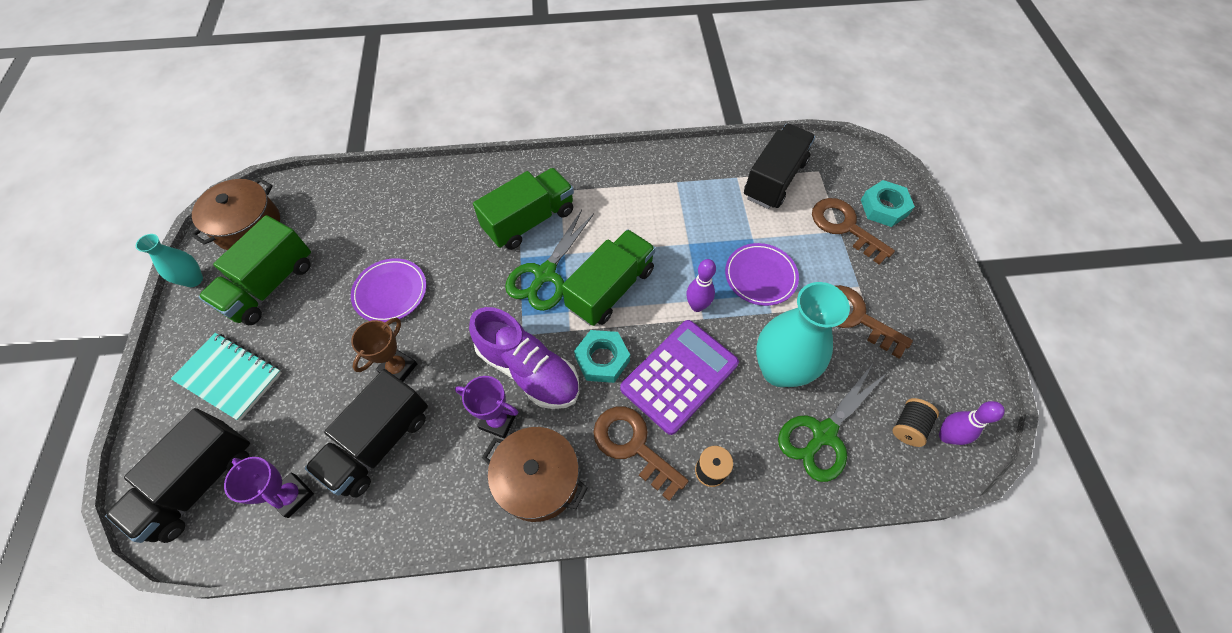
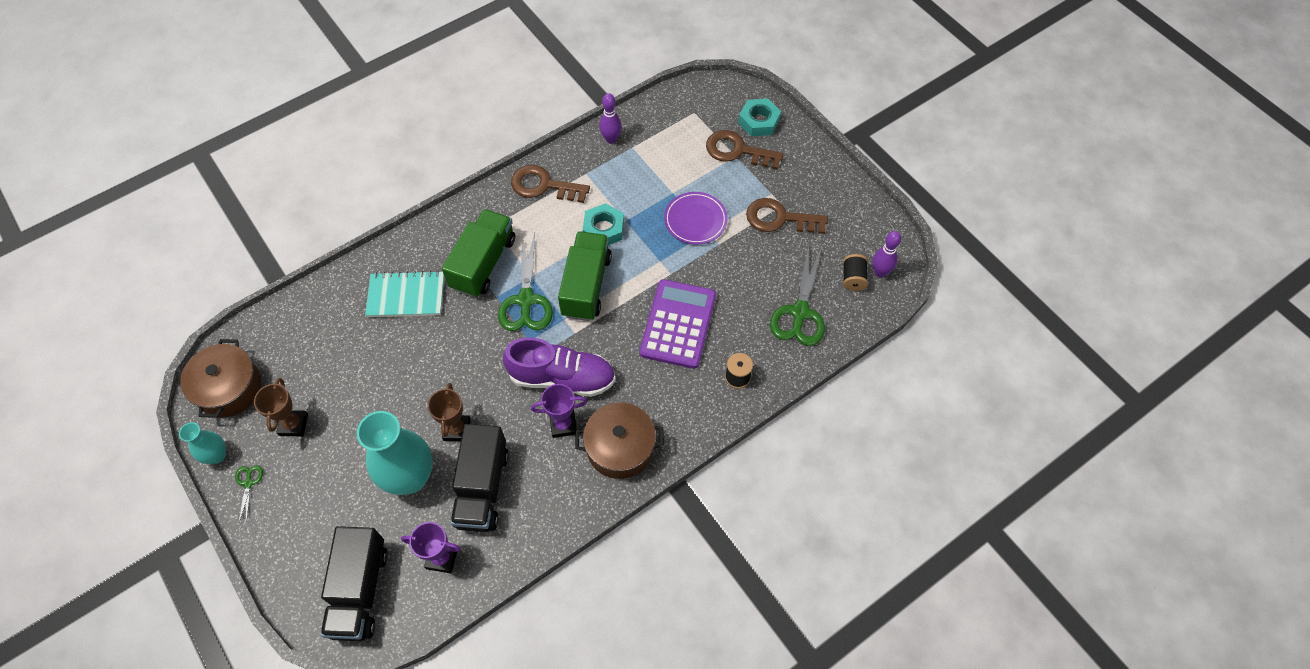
camera: 30 degrees left, 0 degrees up
(196, 319) = (248, 483): none -> green scissors
(229, 377) = (318, 509): turquoise notebook -> turquoise notebook (406, 296)
(270, 285) = (293, 425): green truck -> brown trophy
(390, 292) = (406, 377): purple plate -> none
(602, 359) = (613, 341): turquoise nut -> turquoise nut (604, 229)
(633, 446) = (674, 389): brown key -> brown key (543, 186)
(697, 306) = (661, 266): purple bowling pin -> purple bowling pin (611, 139)
(774, 179) = (663, 136): black truck -> none
(779, 370) = (747, 283): turquoise vase -> turquoise vase (410, 477)

